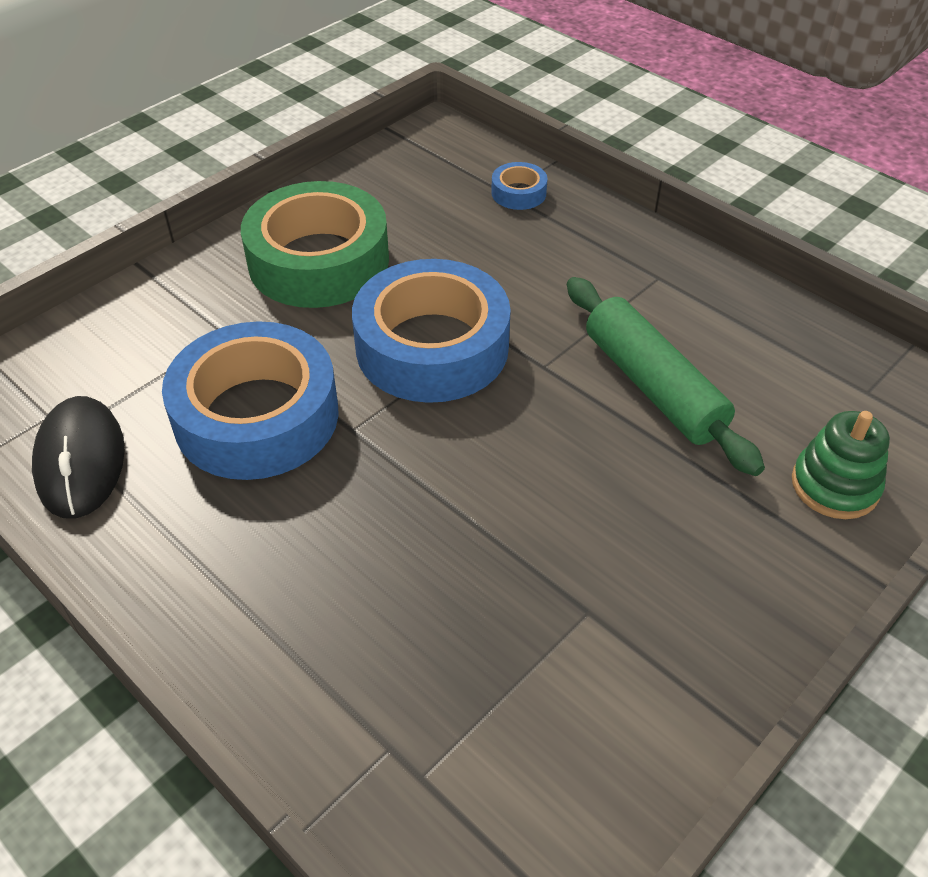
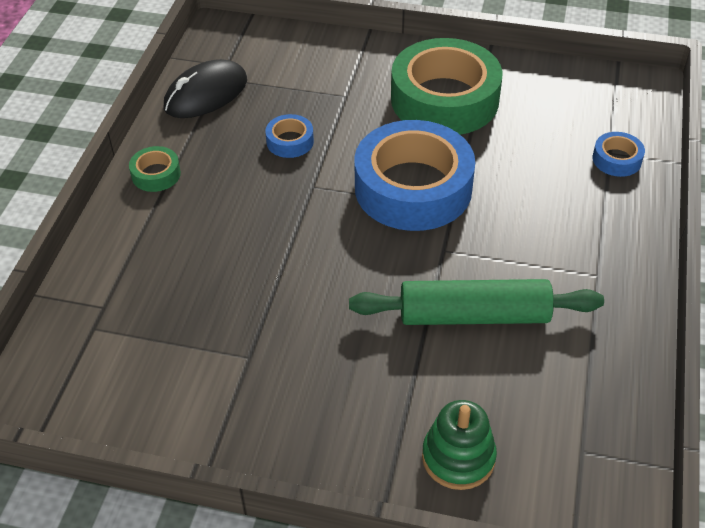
camera: 60 degrees right, 0 degrees up
(183, 580) = (156, 174): none -> green tape
(256, 416) = (290, 141): blue tape -> blue tape, size x0.42
(653, 386) = (474, 316): green rolling pin -> green rolling pin turned 60 degrees clockwise

